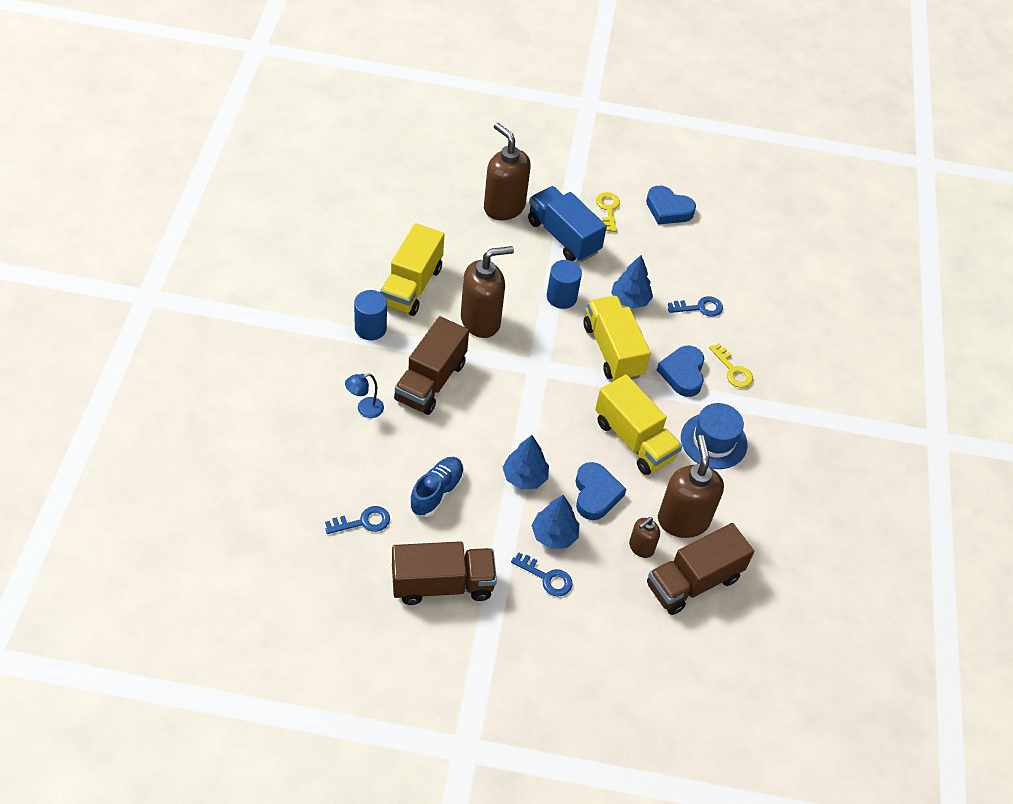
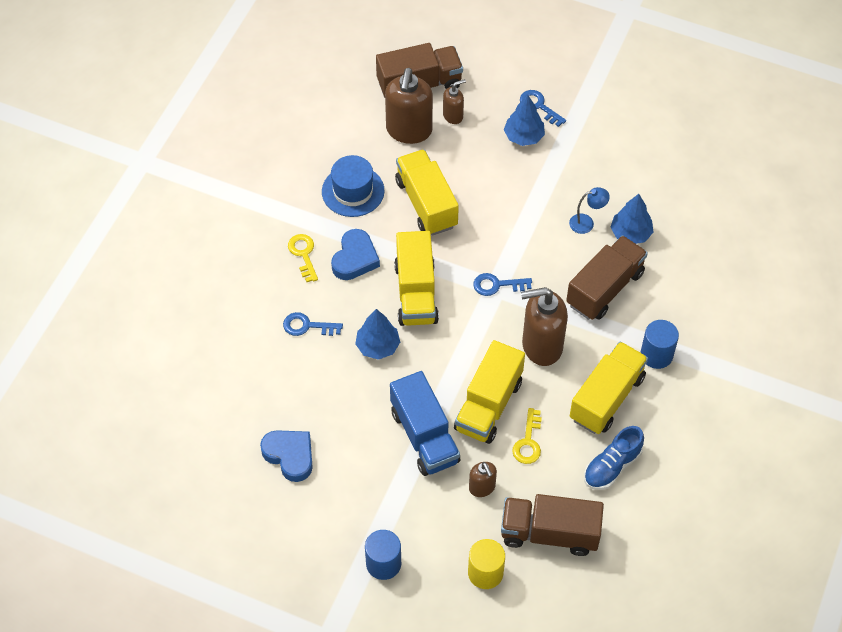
camera: 160 degrees left, 5 degrees up
(363, 522) = (684, 172): blue key -> blue key (497, 285)
(365, 409) = (672, 270): blue lamp -> blue lamp (587, 223)
(437, 492) = (617, 186): blue shoe -> blue shoe (612, 466)
(442, 584) = (625, 115): brown truck -> brown truck (549, 533)
(485, 154) = (485, 573): none -> yellow cylinder
(504, 207) = (482, 488): brown soap dispenser -> brown soap dispenser, size x0.52
(516, 267) = (488, 405): none -> yellow truck
(524, 477) = (536, 187): blue tree -> blue tree (630, 233)
(561, 297) = (449, 360): blue cylinder -> blue cylinder (383, 563)
(595, 494) = (477, 163): blue heart -> none
(608, 209) = (360, 466): yellow key -> yellow key (528, 441)

